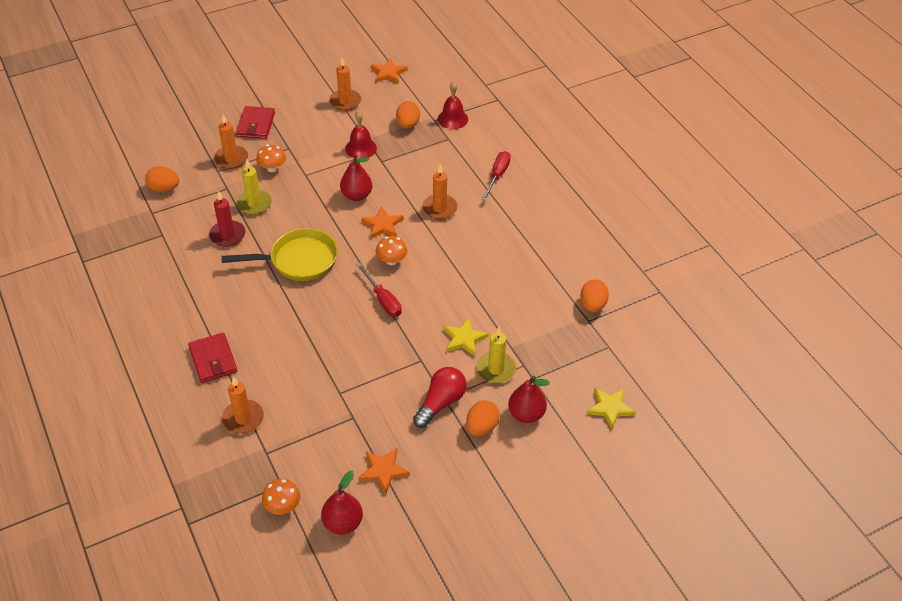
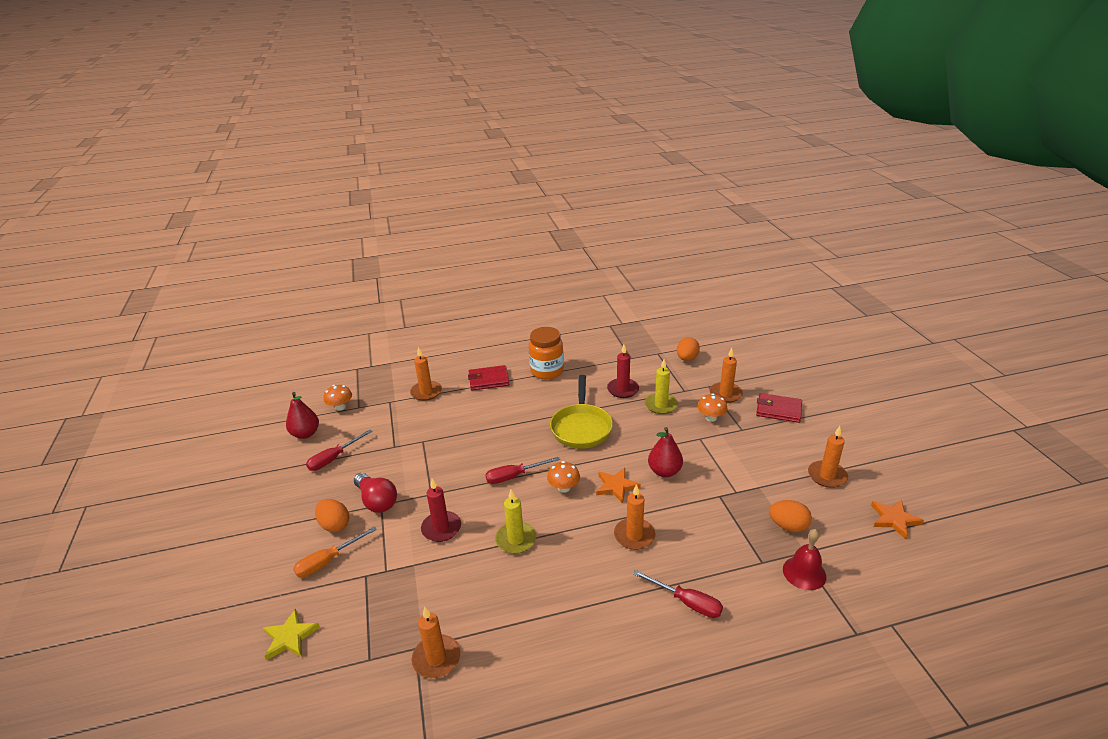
camera: 105 degrees right, 15 degrees down
(192, 306) = (547, 371): none -> orange jar
(361, 148) = (742, 481): red bell -> none
(383, 471) = (334, 458): orange star -> red screwdriver
(464, 339) = (441, 528): yellow star -> red candle
(496, 369) = (392, 547): yellow candle -> yellow candle (516, 539)
(526, 414) = (328, 561): red pear -> orange screwdriver
(592, 305) = (436, 658): orange egg -> orange candle

